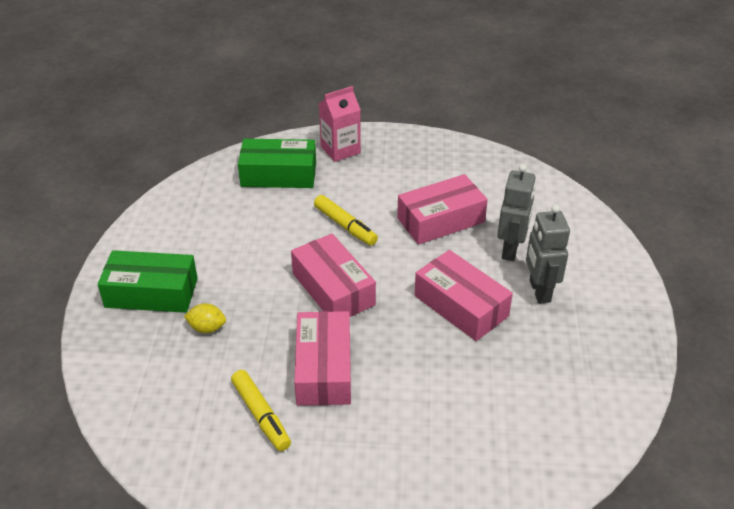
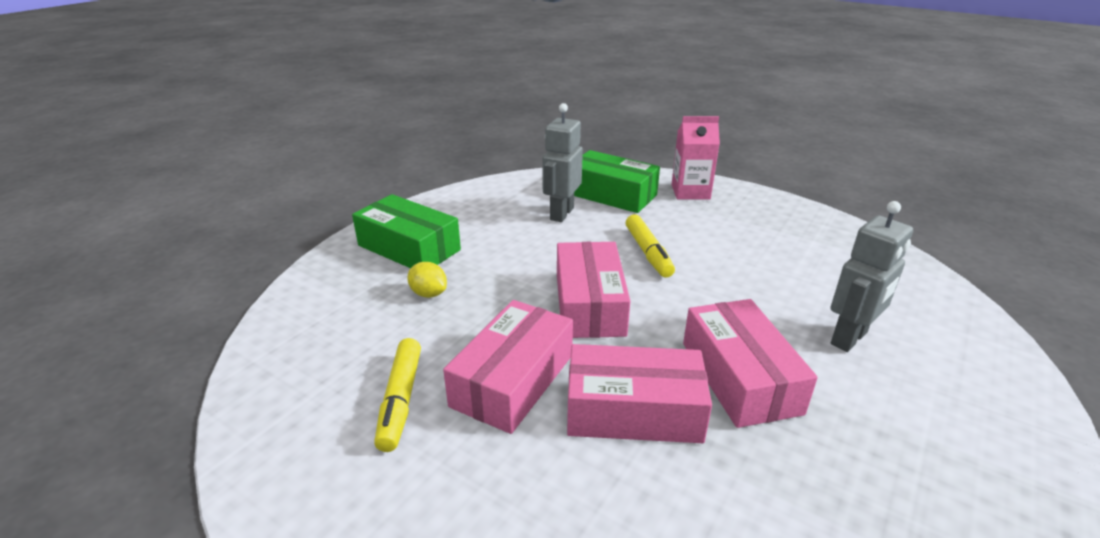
camera: 30 degrees right, 10 degrees down
(440, 220) = (767, 280): pink box -> pink box (633, 411)
(539, 291) = (870, 401): grey robot -> grey robot (561, 214)

